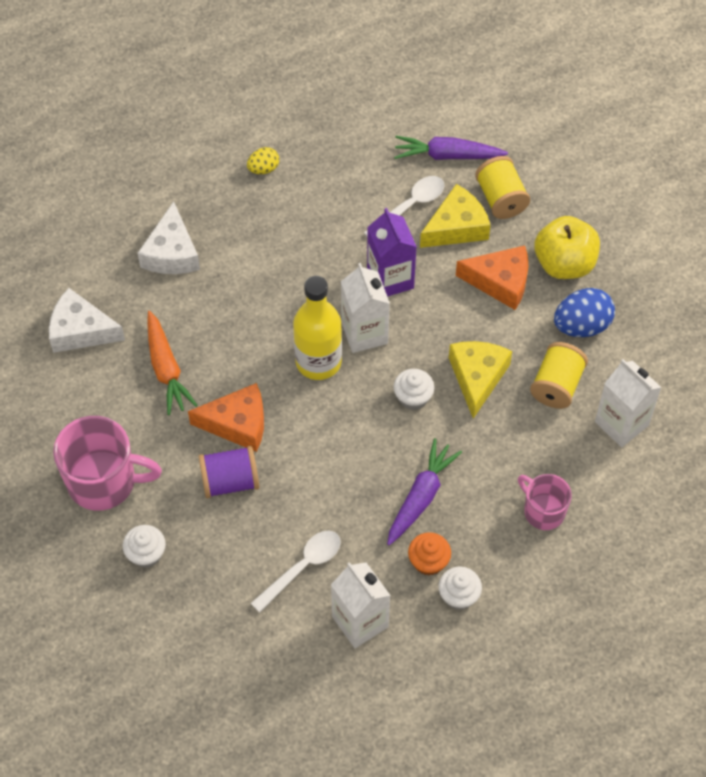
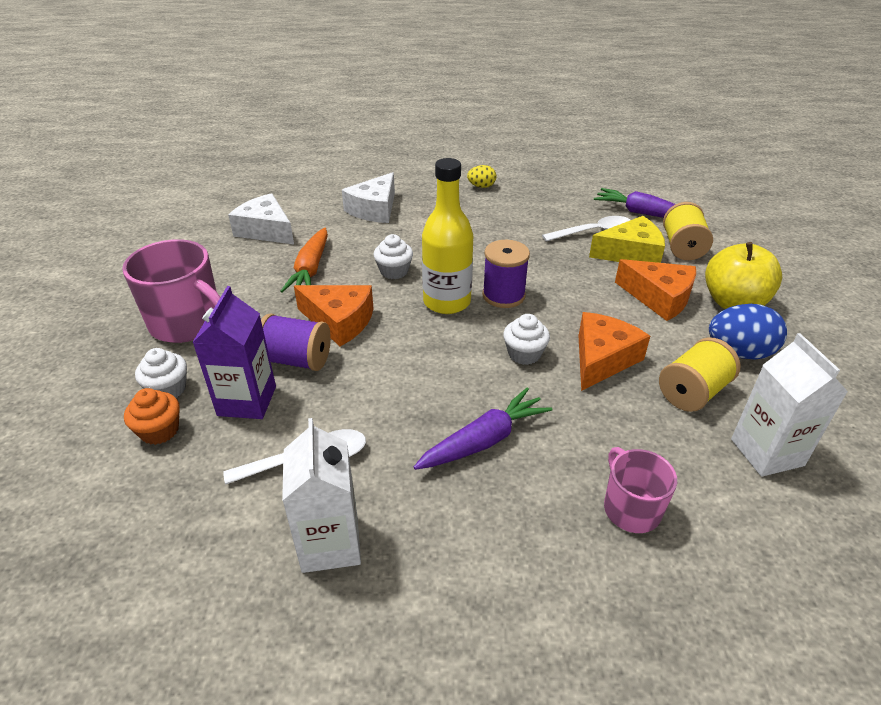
camera: 25 degrees right, 20 degrees down
(364, 333) = (503, 295): white carton -> purple spool
(390, 279) = (549, 268): purple carton -> purple carton (247, 401)
(428, 561) = (455, 509): orange cupcake -> orange cupcake (159, 431)
(458, 595) = (472, 564): white cupcake -> white cupcake (394, 271)
(477, 377) = (602, 359): yellow cheese -> orange cheese

